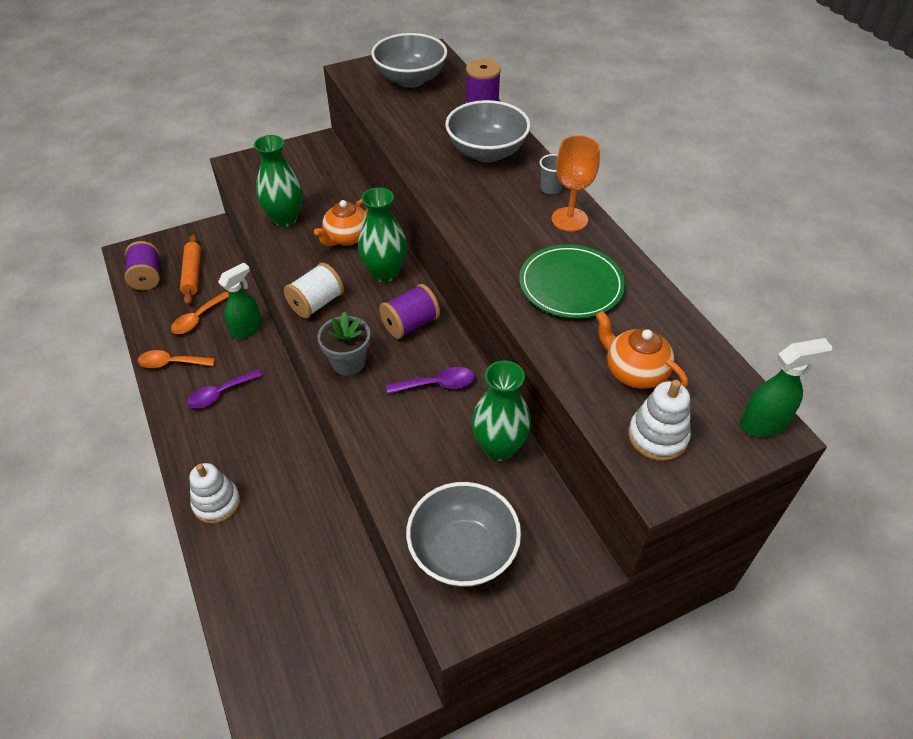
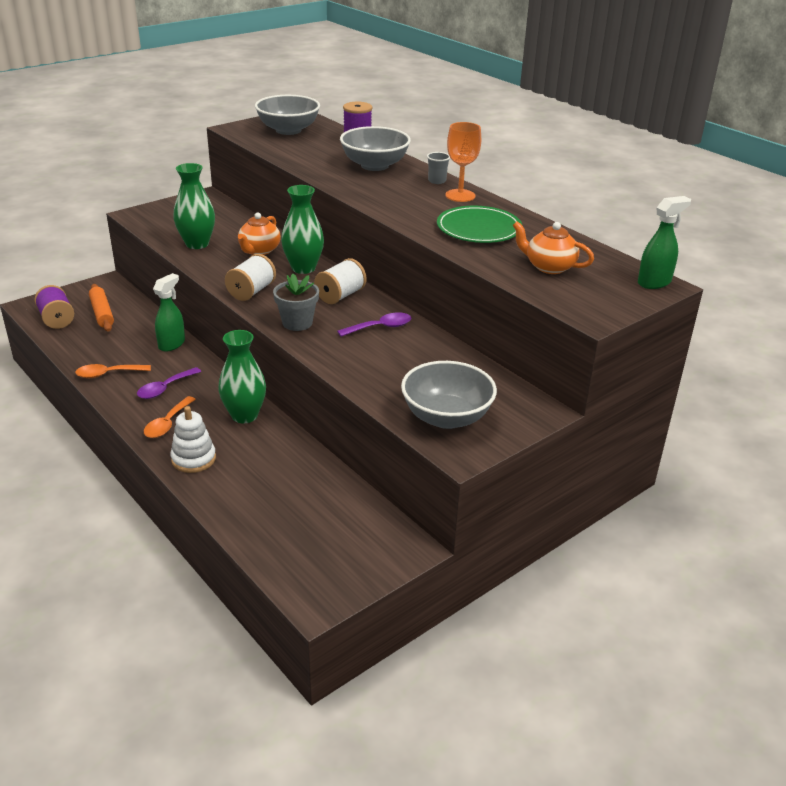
camera: 15 degrees left, 15 degrees down
(197, 319) = (120, 342): orange spoon -> orange spoon (167, 424)
(410, 324) = (340, 296): purple spool -> white spool
(499, 447) = (448, 357): green vase -> green vase (244, 415)
(657, 436) = (581, 296): white stacking toy -> none

